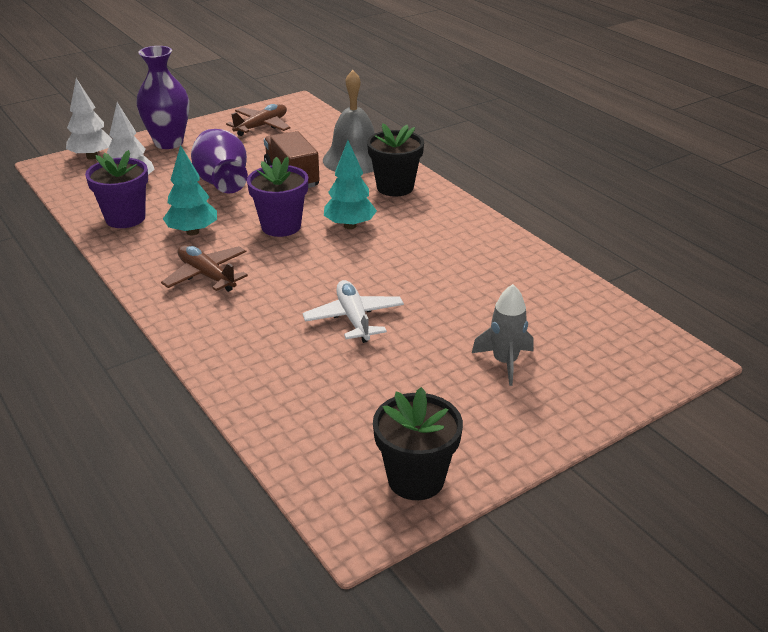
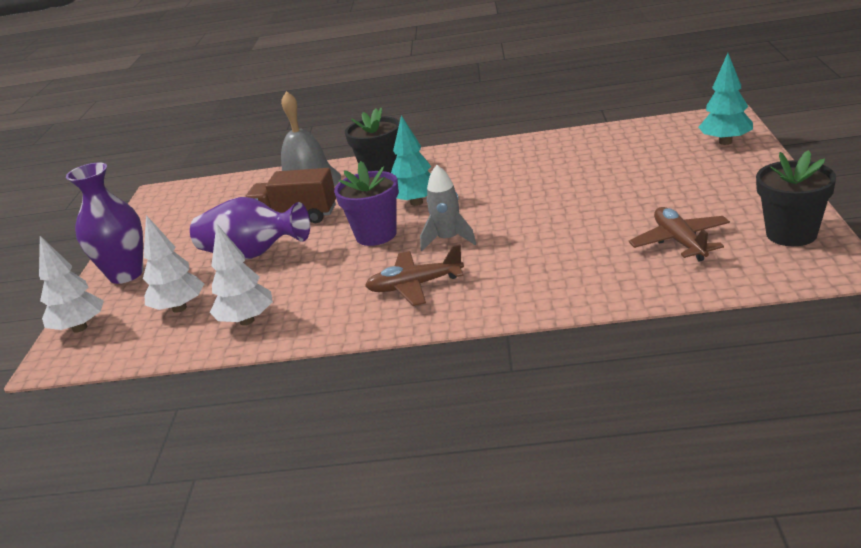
camera: 50 degrees left, 5 degrees down
(125, 218) = (246, 321): purple flower pot -> white tree
(192, 232) = (326, 283): turquoise tree -> turquoise tree (725, 142)
(261, 126) = (176, 217): brown plane -> brown plane (680, 242)
(354, 318) = (561, 224): white plane -> none
(505, 362) = (676, 175): grey rocket -> grey rocket (448, 240)

